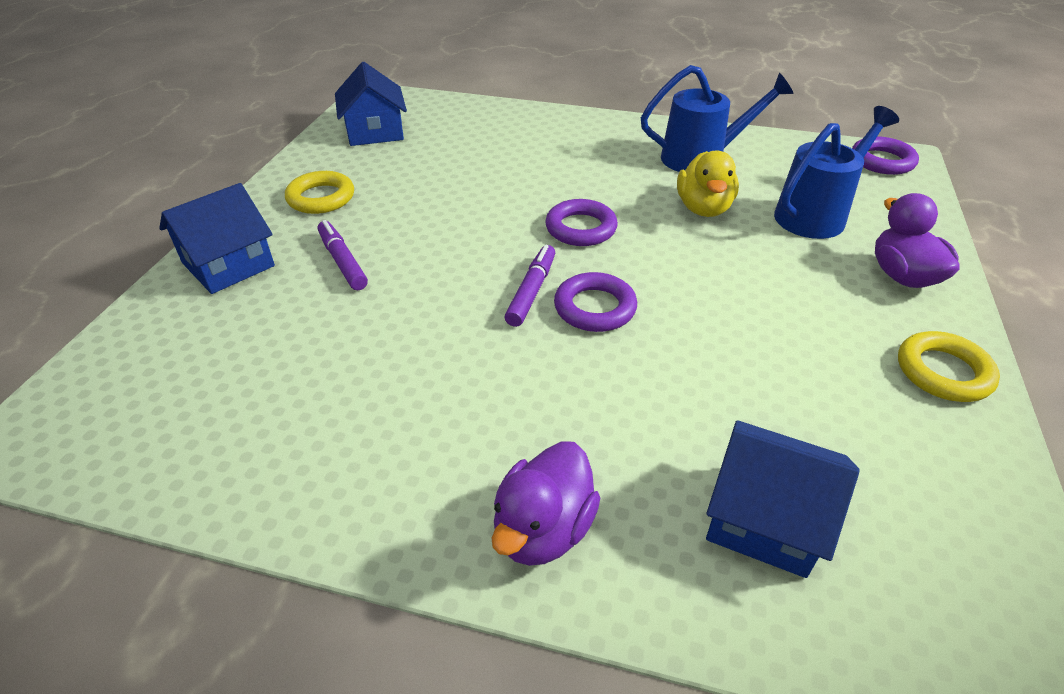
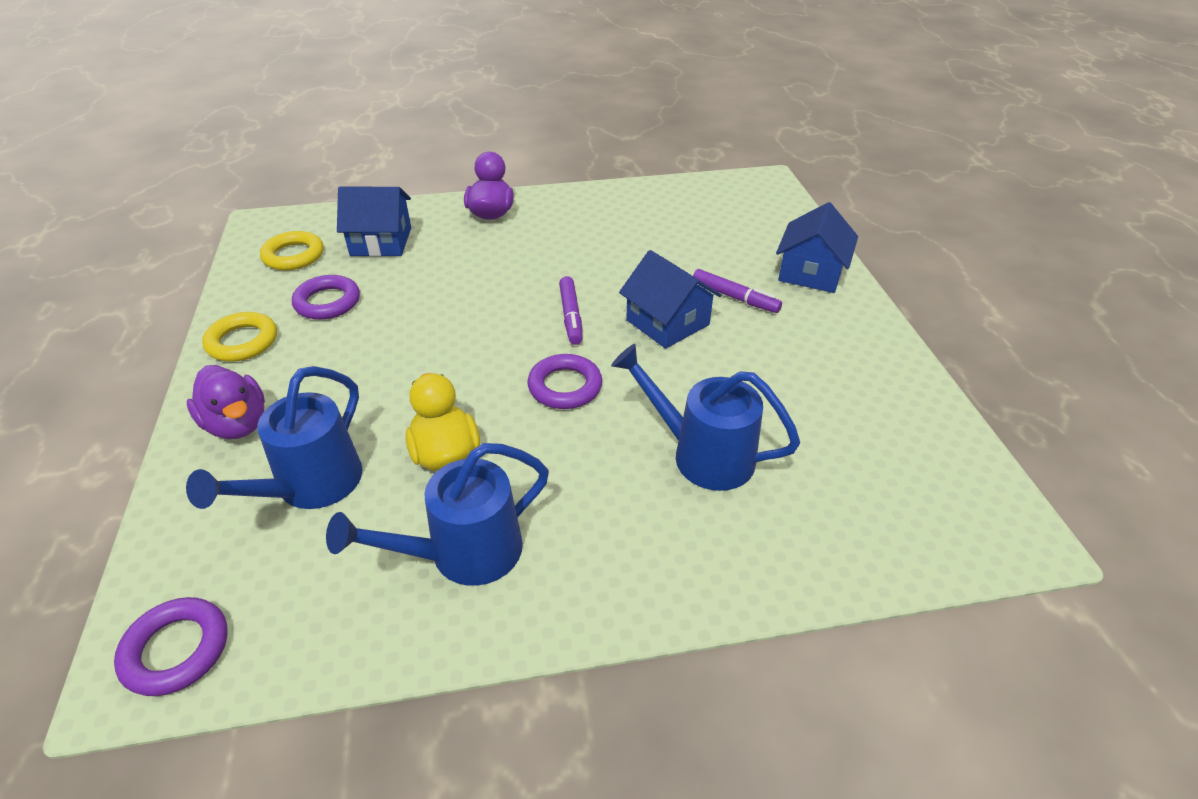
camera: 155 degrees right, 0 degrees up
(321, 198) = (832, 346): yellow ring -> yellow ring (293, 256)
(375, 131) = (912, 456): blue house -> blue house (667, 322)
(509, 164) = (701, 454): none -> blue watering can
(595, 308) = (515, 317): purple ring -> purple ring (327, 302)

